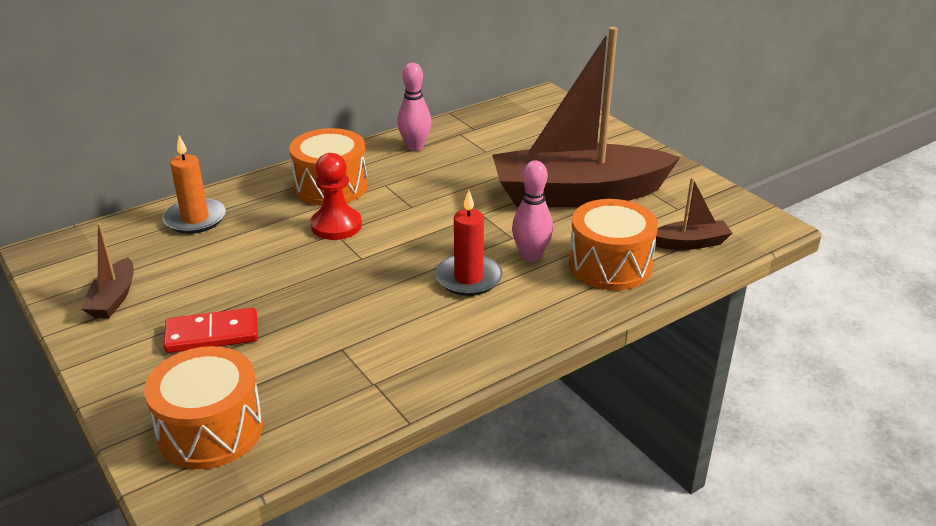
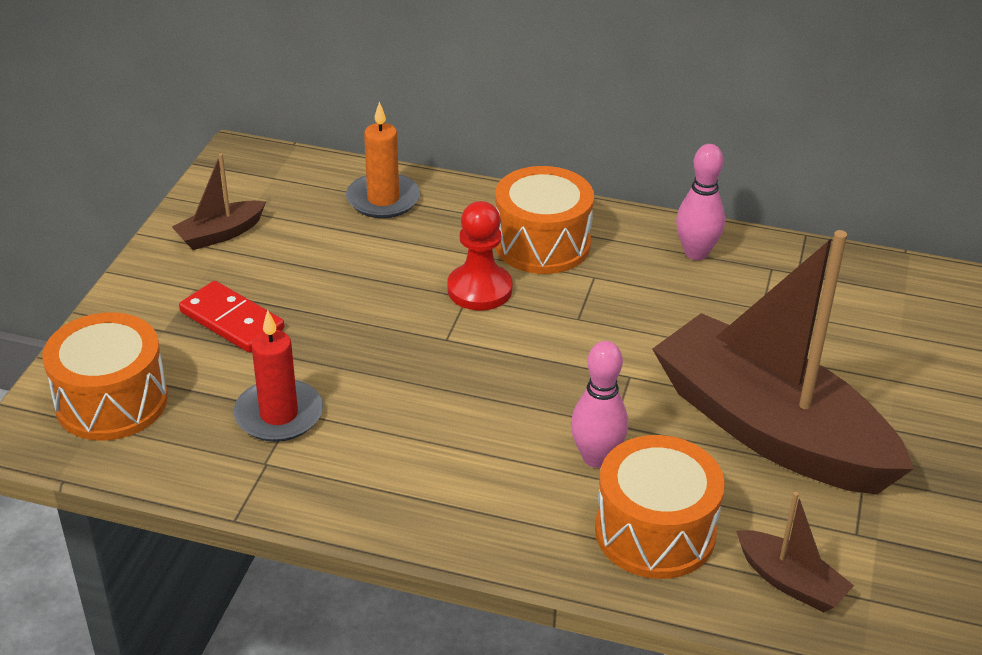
camera: 50 degrees right, 5 degrees up
(468, 278) = (499, 433): red candle -> red candle (279, 415)

